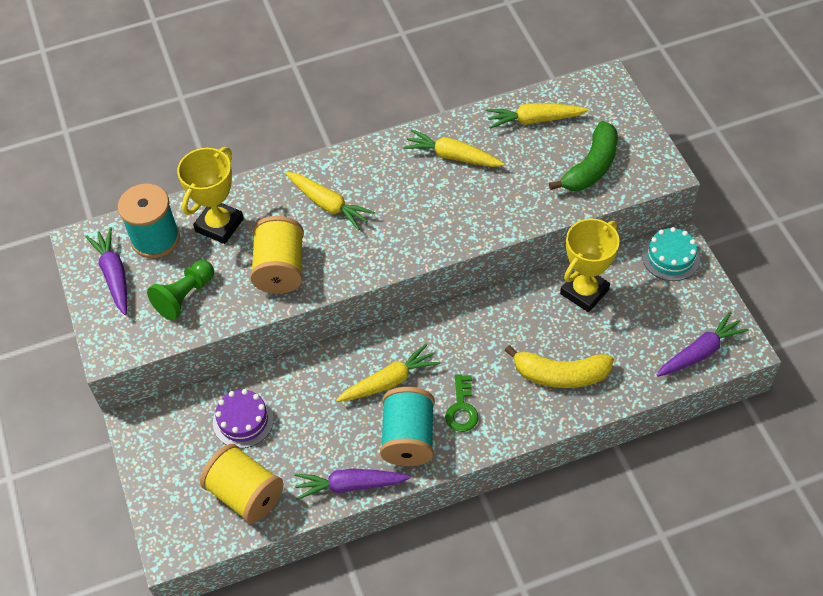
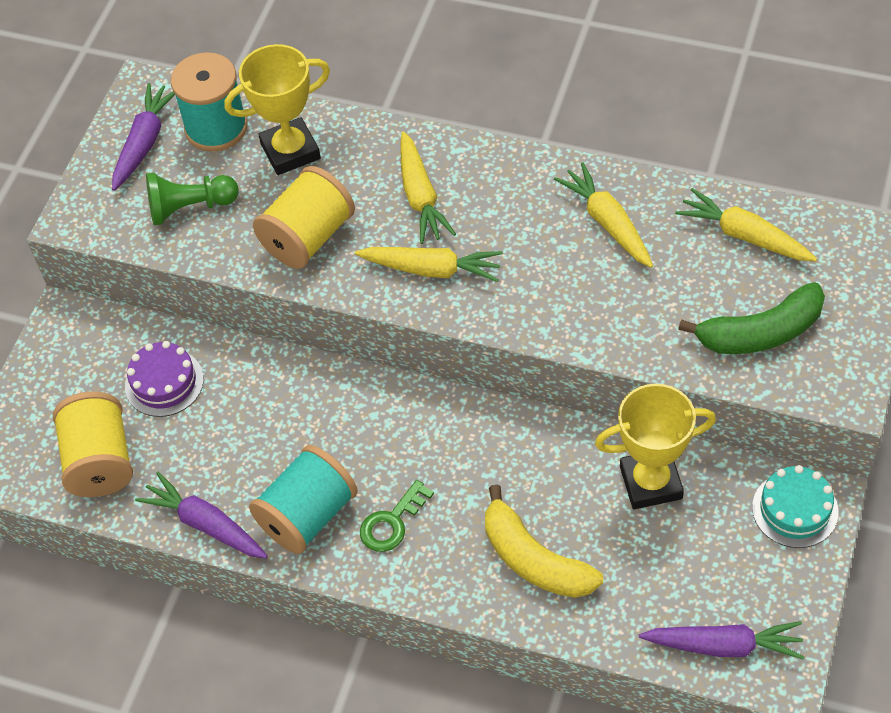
camera: 40 degrees right, 0 degrees up
(389, 381) = (343, 440): yellow carrot -> yellow carrot (432, 269)

